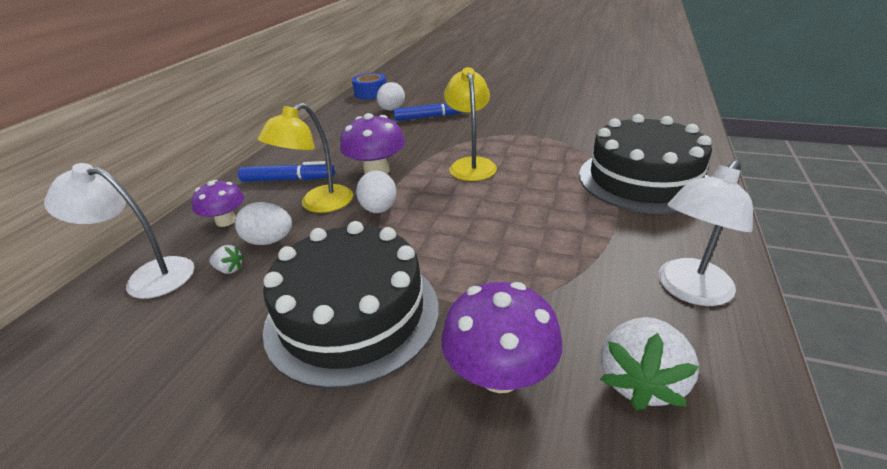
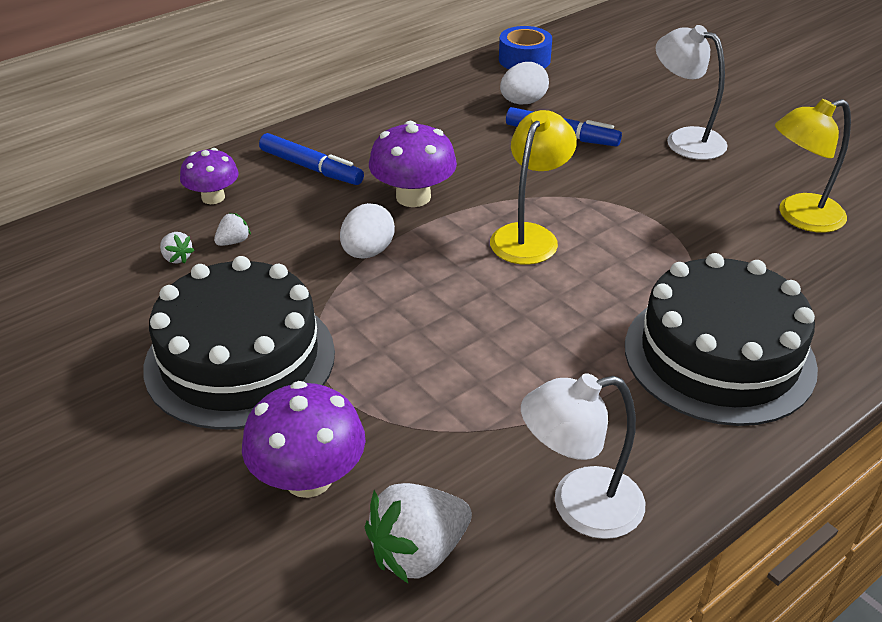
camera: 30 degrees right, 5 degrees up
(148, 276) = (109, 233): white lamp -> white lamp (684, 140)
(269, 241) = (233, 241): white egg -> white strawberry
(318, 204) = (313, 217): yellow lamp -> yellow lamp (799, 217)

